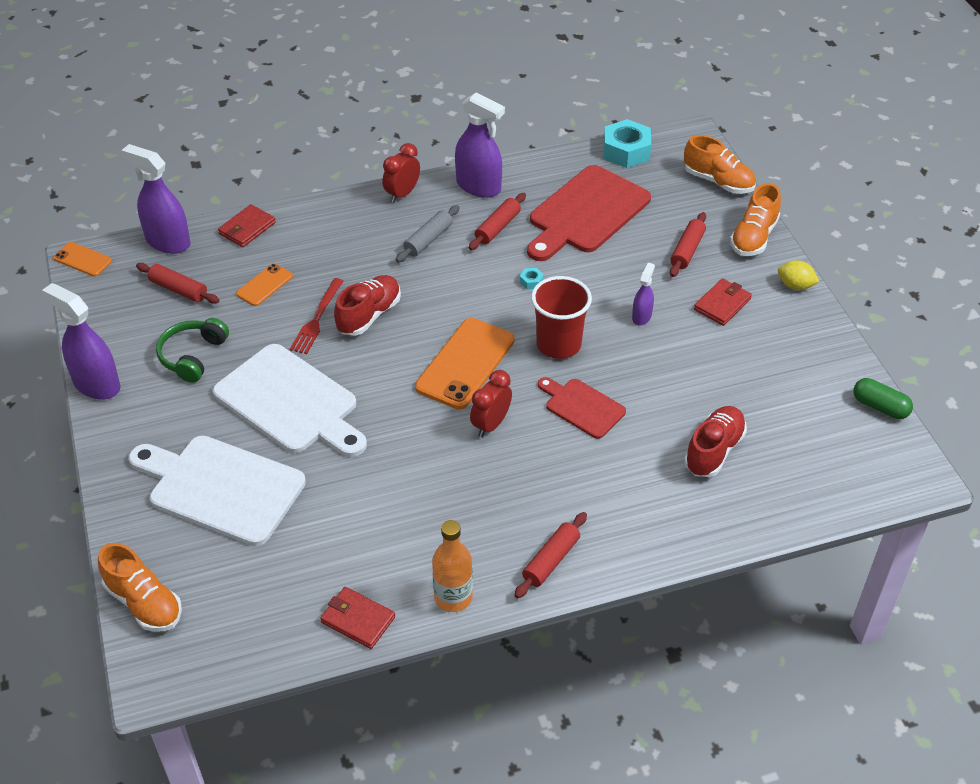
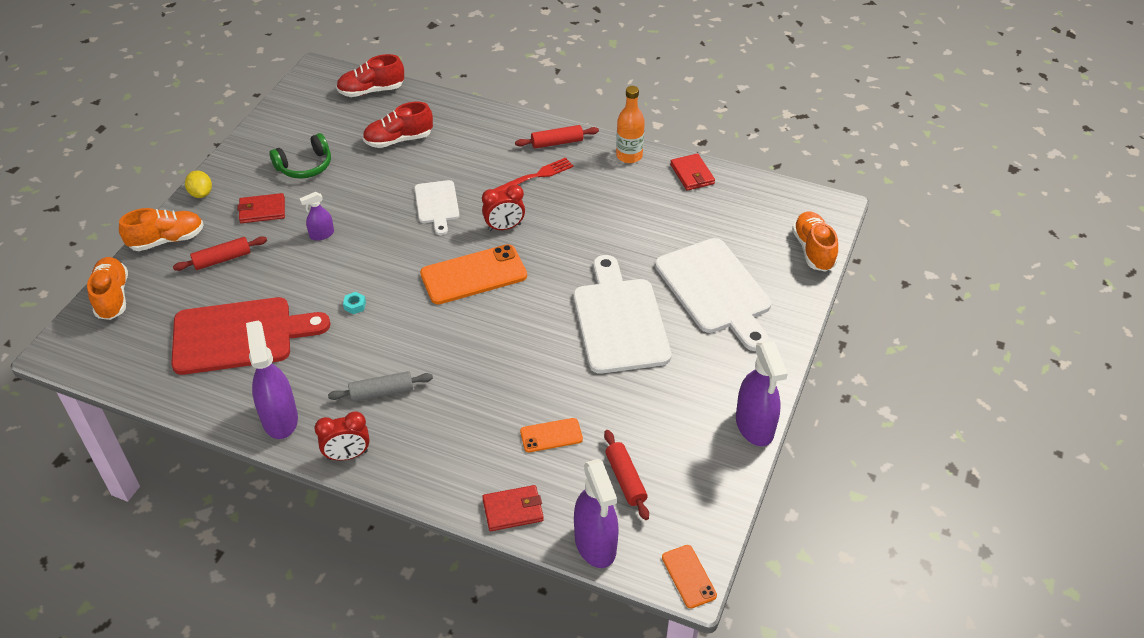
camera: 140 degrees left, 0 degrees up
(192, 356) = (661, 404): green headphones -> green headphones (305, 166)
(317, 319) = (539, 376): red fork -> red fork (535, 176)
(369, 315) = (498, 354): red shoe -> red shoe (371, 91)
(497, 227) = (318, 367): red rolling pin -> none
(558, 344) = (398, 250): red cup -> none
(582, 407) = (437, 204): red cutting board -> white cutting board
(626, 151) = (125, 372): turquoise nut -> none
(880, 407) = (278, 107): green capsule -> none

